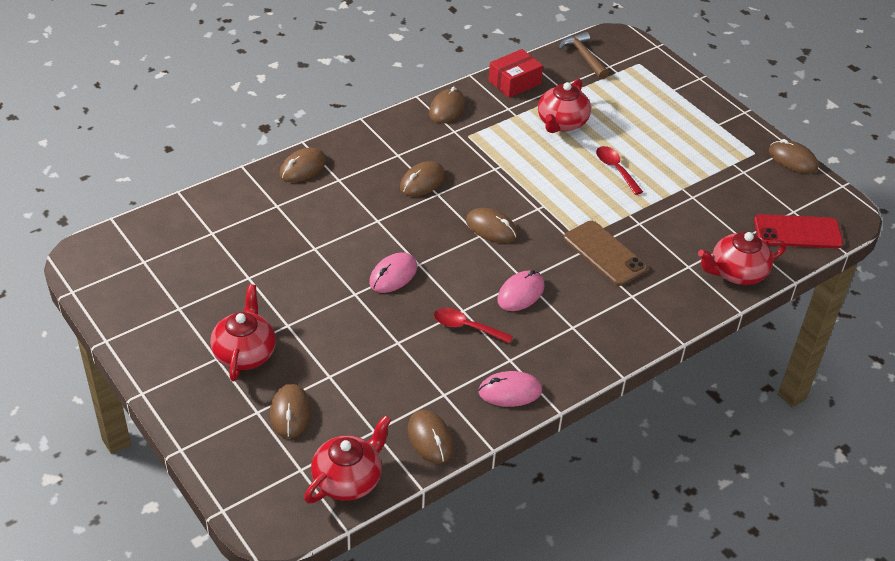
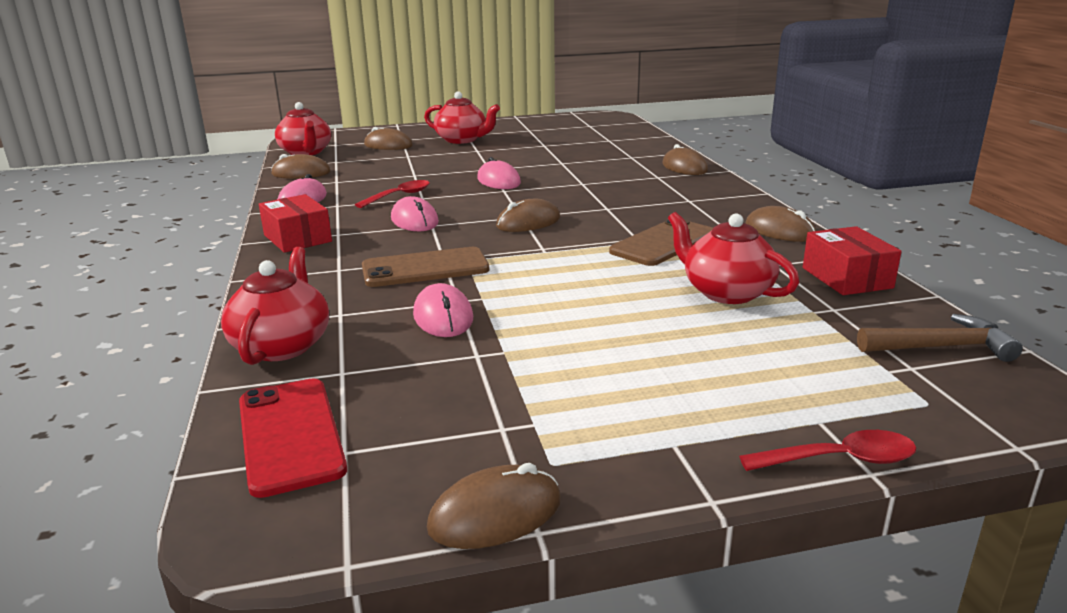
camera: 115 degrees right, 20 degrees down
(422, 181) = (633, 204): brown mouse -> none
(498, 155) = (663, 243): none -> brown phone
(595, 347) = (297, 238): none -> red box
(615, 169) = (589, 308): red spoon -> red spoon (840, 460)
(663, 222) = (443, 317): none -> pink mouse
(797, 232) = (290, 435): red phone -> red phone turned 45 degrees counterclockwise

